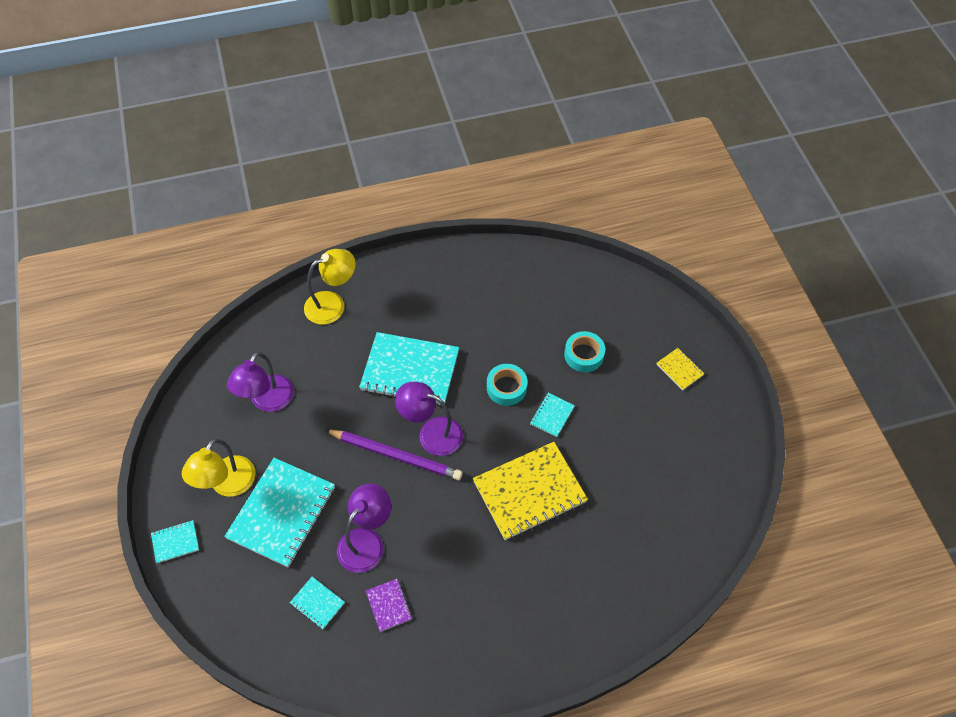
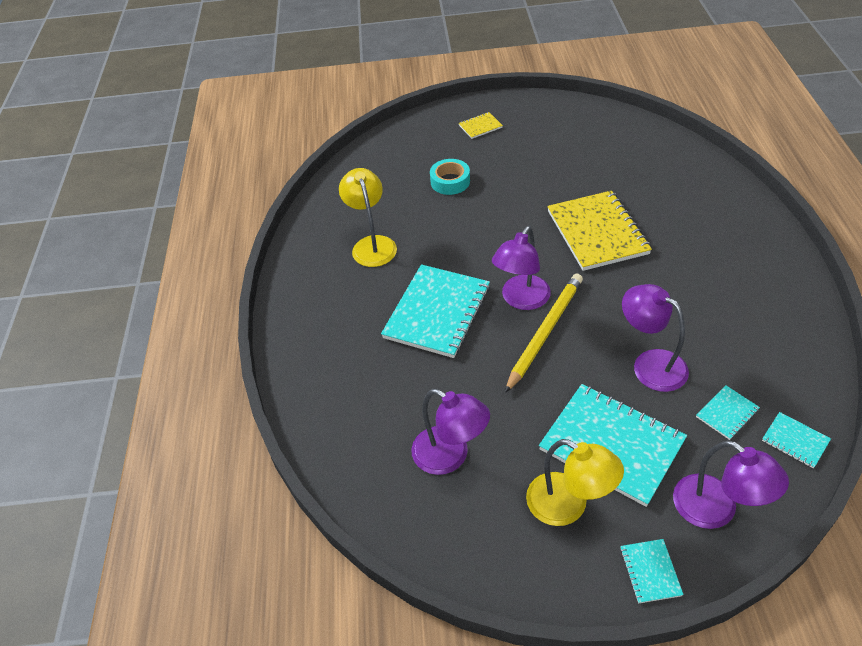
camera: 75 degrees left, 10 degrees down
(225, 590) = (716, 510): none -> purple lamp
(333, 304) = (322, 380): yellow lamp -> yellow lamp (372, 244)
(389, 605) = (724, 349): purple notebook -> none
(396, 455) = (545, 332): purple pencil -> yellow pencil
(506, 387) = (476, 238): turquoise tape -> none
(552, 415) = (514, 209): turquoise notebook -> turquoise notebook (795, 441)

